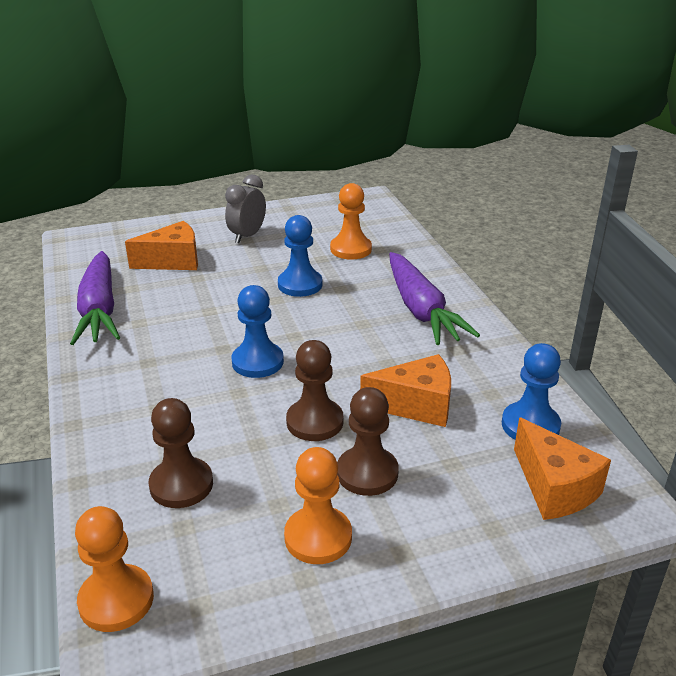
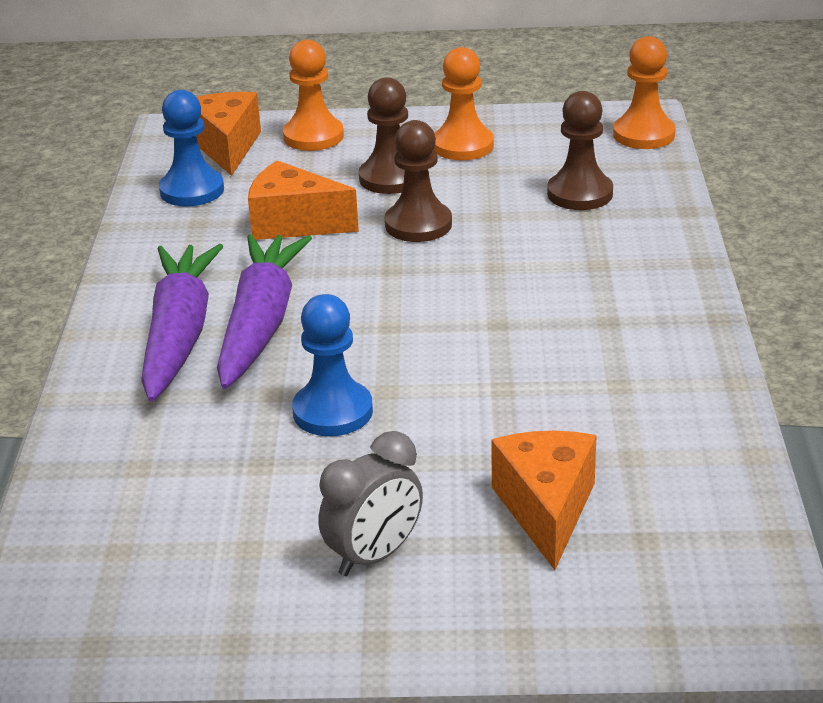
camera: 160 degrees left, 0 degrees up
(99, 310) = (686, 418): purple carrot -> purple carrot (260, 323)
(173, 261) = (546, 509): orange cheese -> orange cheese turned 90 degrees clockwise
(257, 362) = (456, 298): blue pawn -> none
(351, 249) = (190, 477): orange pawn -> orange pawn (313, 136)

